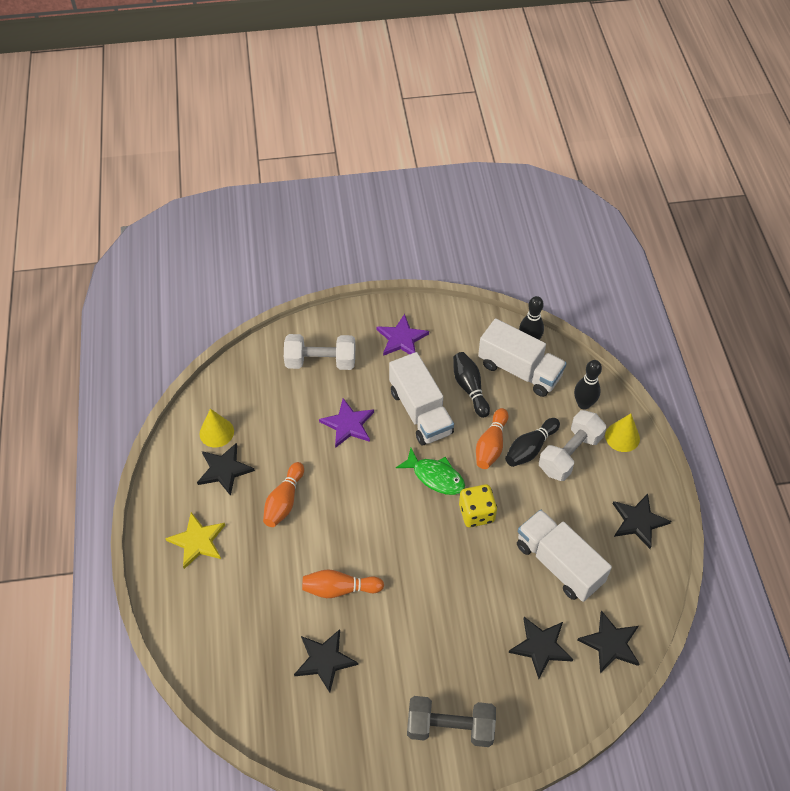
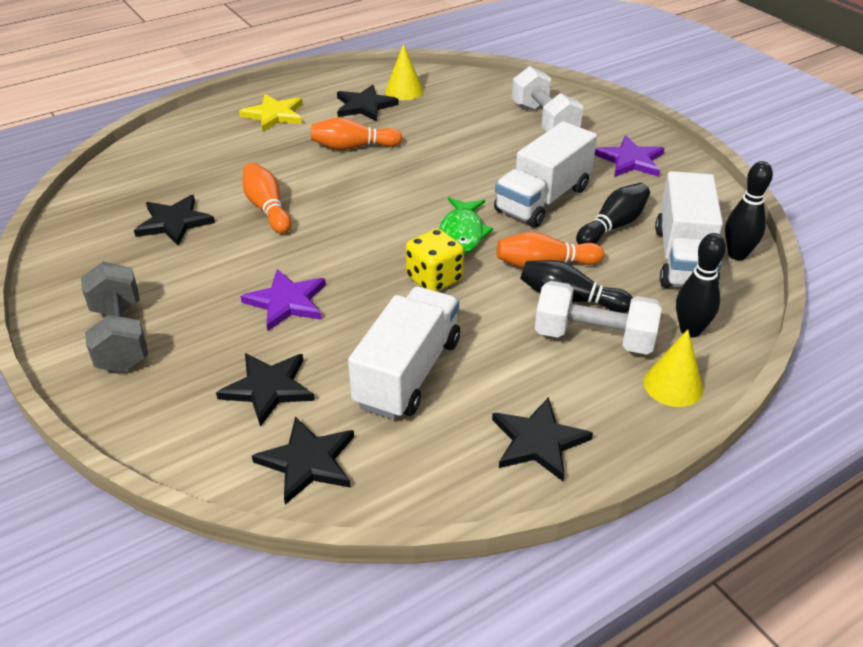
camera: 65 degrees right, 15 degrees down
(348, 424) = (480, 158): purple star -> purple star (287, 302)

